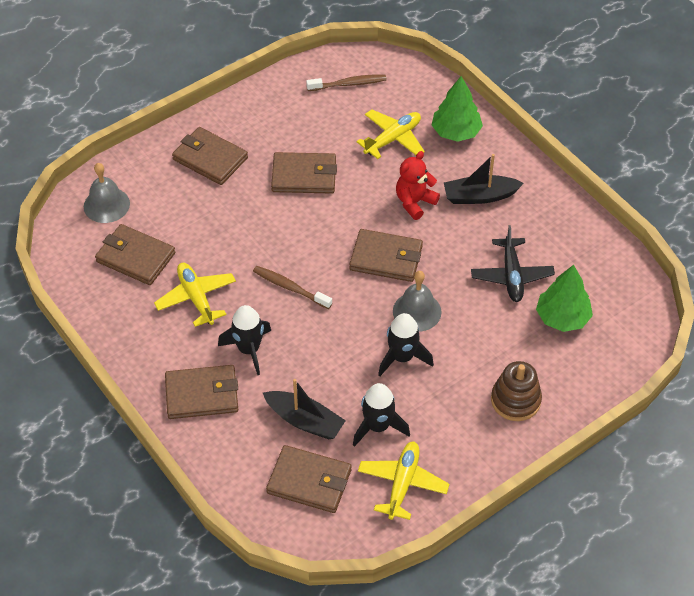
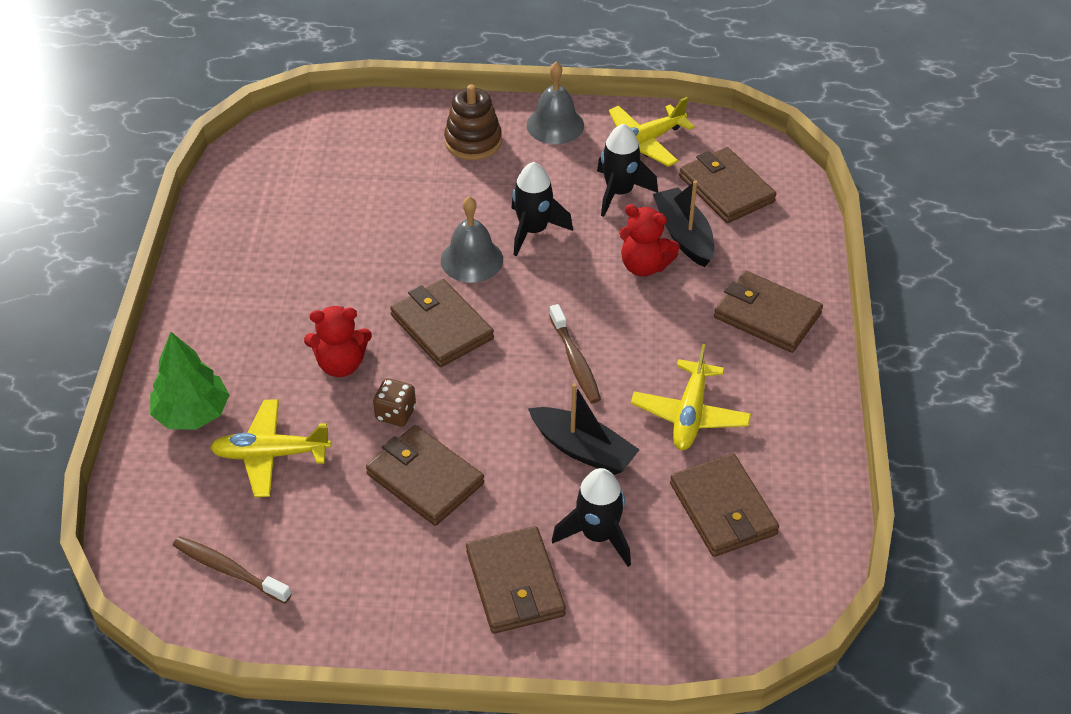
camera: 140 degrees left, 5 degrees down
(106, 205) = (706, 607): grey bell -> grey bell (555, 125)
(249, 349) = (679, 327): black rocket -> black rocket (598, 535)
(309, 379) = (644, 266): none -> red teddy bear
(355, 196) = (395, 413): none -> brown dice
(479, 196) = (266, 326): black boat -> black boat (583, 450)
(511, 276) = (341, 234): black plane -> none
(562, 317) = (345, 174): green tree -> none

